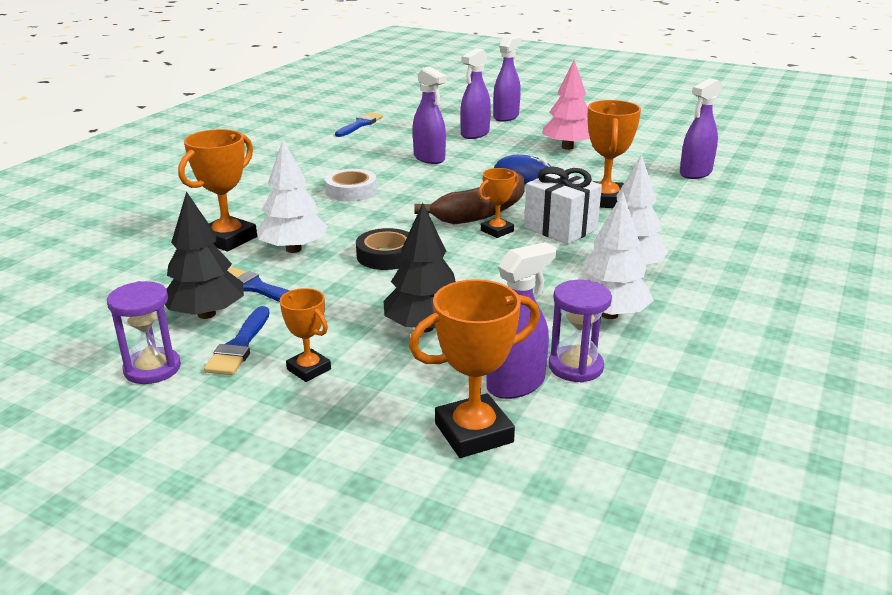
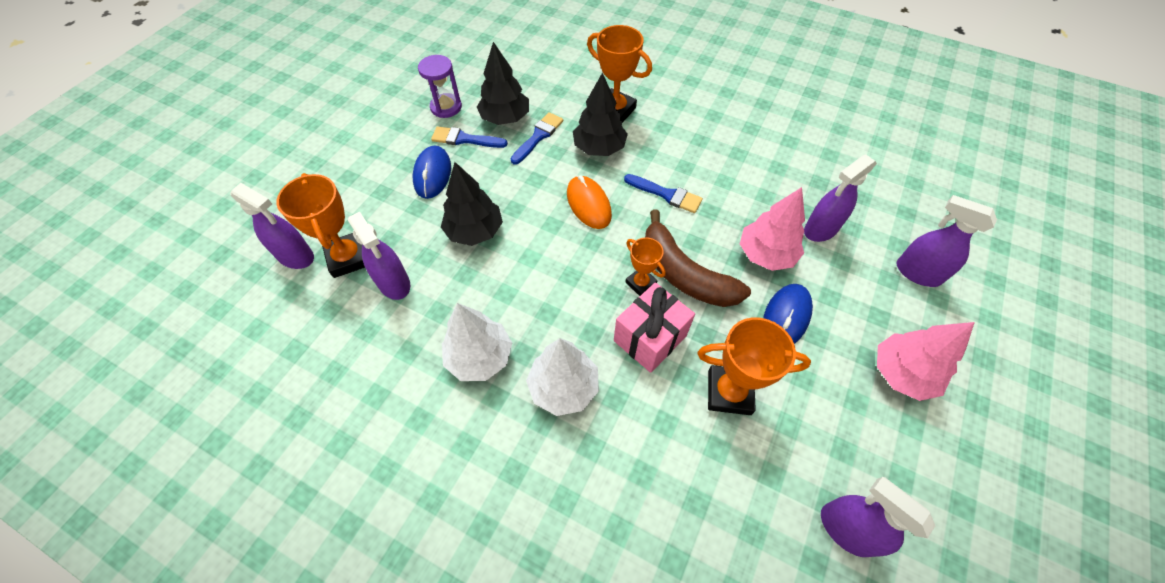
camera: 90 degrees right, 30 degrees up
(293, 249) = (599, 148): white tree -> black tree
(309, 369) = (432, 174): orange trophy -> blue mouse
(351, 191) = (719, 173): white tape -> none
(360, 125) = (908, 166): blue brush -> blue brush (666, 194)
(386, 256) = (588, 204): black tape -> orange mouse
(458, 179) = (766, 254): none -> pink tree
(506, 117) = (1002, 310): purple spray bottle -> purple spray bottle (296, 256)
(560, 228) = (650, 338): white gift -> pink gift
(575, 367) = (408, 322): purple hourglass -> none

